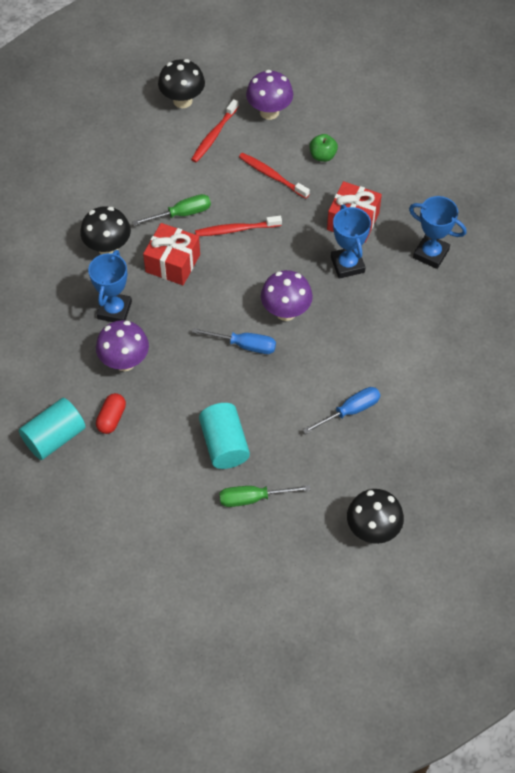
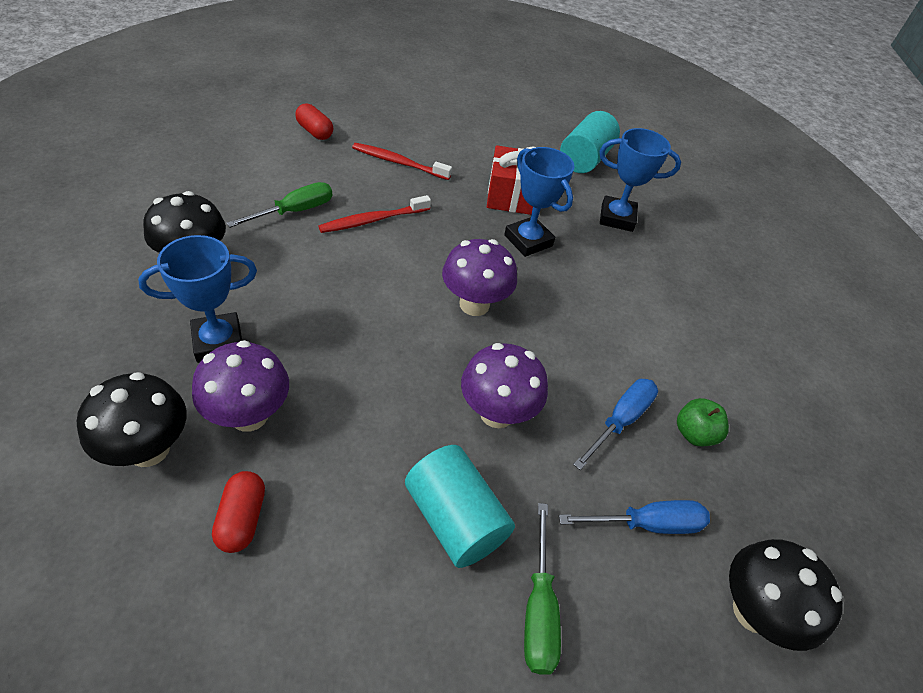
camera: 25 degrees left, 10 degrees down
(54, 437) = (131, 584): turquoise cylinder -> turquoise cylinder (585, 159)
(114, 310) = (218, 342): blue trophy -> blue trophy turned 75 degrees clockwise
(173, 263) = (296, 268): red gift -> none
(182, 100) = (267, 104): black mushroom -> black mushroom (149, 449)
(214, 135) = (315, 132): red toothbrush -> red capsule
(244, 345) = (433, 357): blue screwdriver -> blue screwdriver (647, 524)
(253, 498) = (538, 609): green screwdriver -> green screwdriver turned 60 degrees counterclockwise
(269, 112) = (374, 107): purple mushroom -> purple mushroom (496, 413)
(322, 156) = (450, 140): green apple -> green apple (694, 434)

